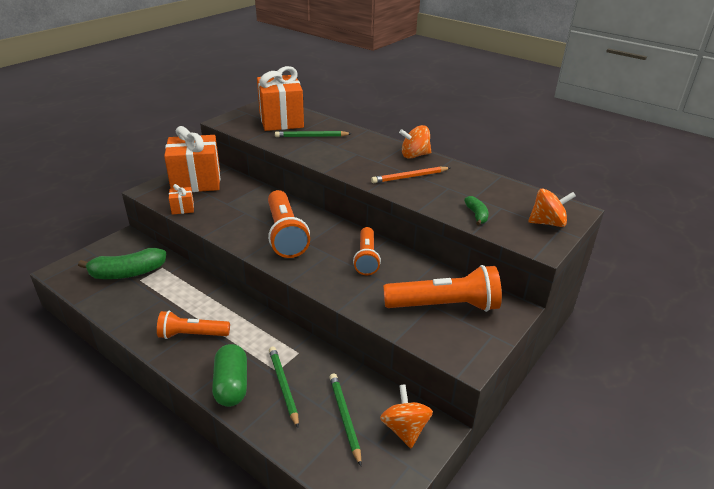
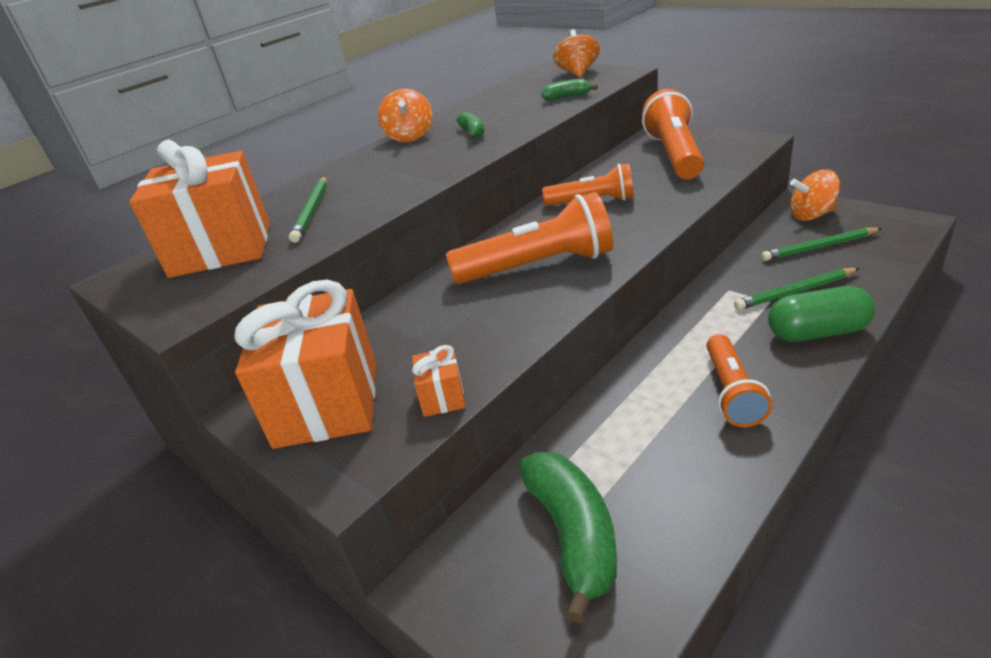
camera: 80 degrees left, 0 degrees up
(409, 177) = (472, 133): orange pencil -> green banana

